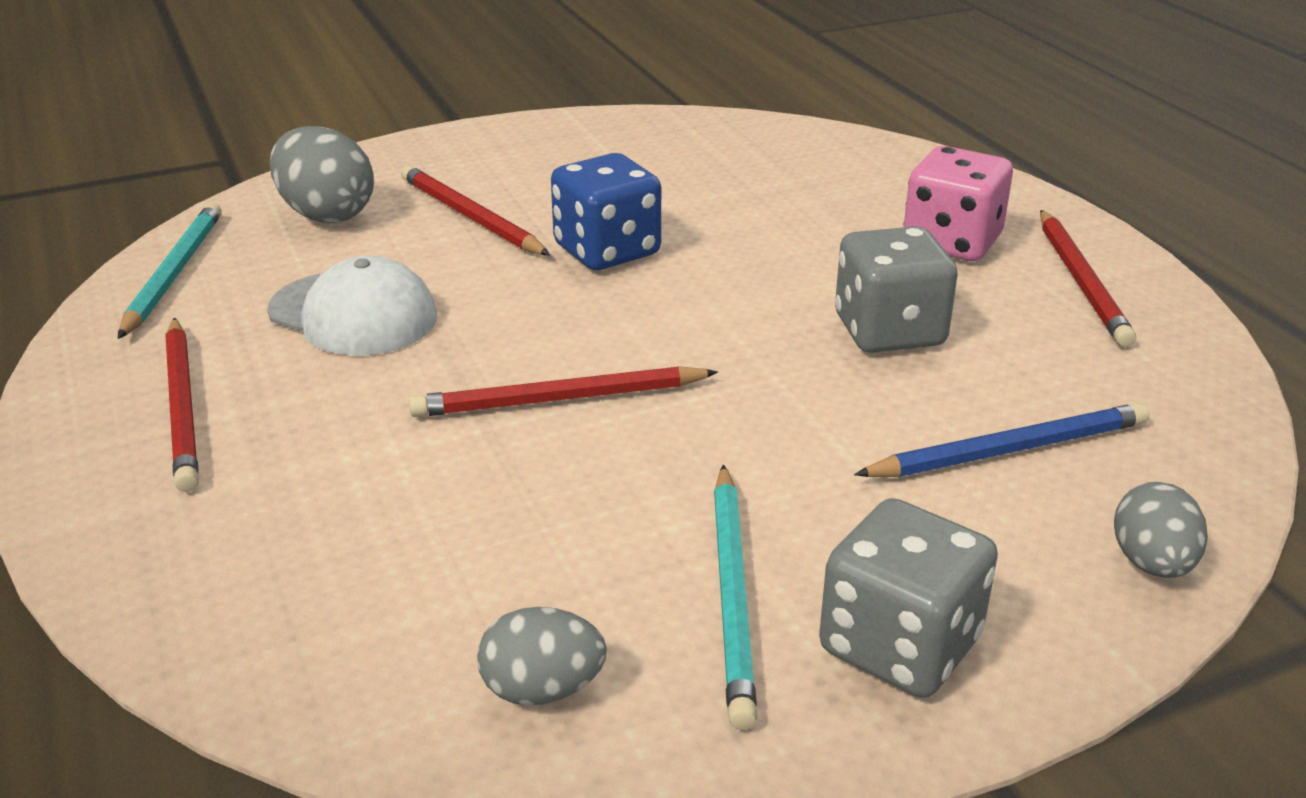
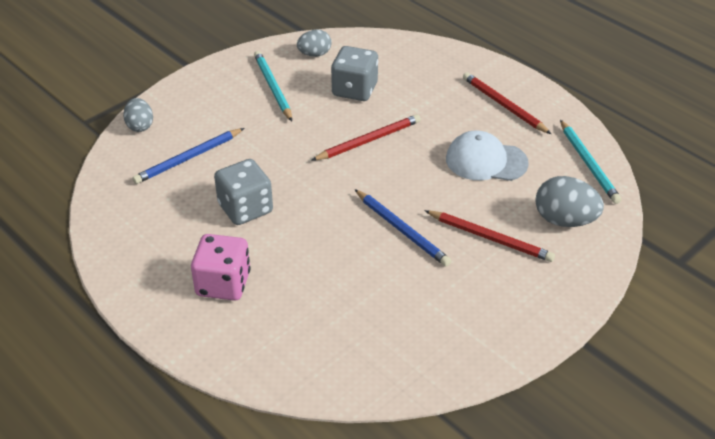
camera: 160 degrees right, 10 degrees up
(607, 251) = (402, 230): blue dice -> blue pencil
(900, 646) = (219, 85): grey dice -> grey dice (354, 90)
(1081, 281) = (152, 268): red pencil -> none

